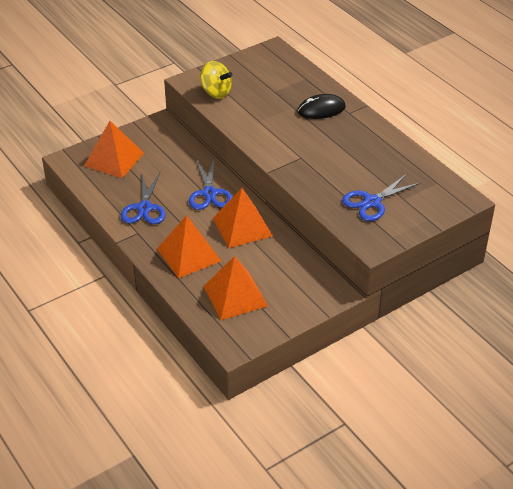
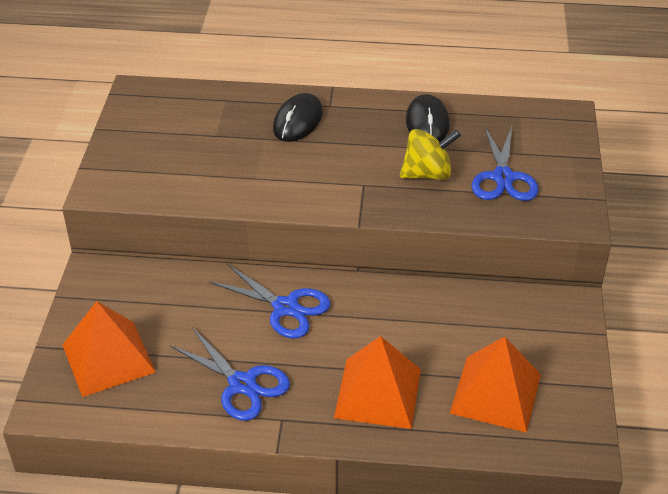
camera: 50 degrees left, 0 degrees up
(216, 92) = (154, 180): yellow spinning top -> yellow spinning top (427, 174)
(242, 227) = (379, 315): orange pyramid -> none
(382, 152) = (427, 123): none -> black mouse

